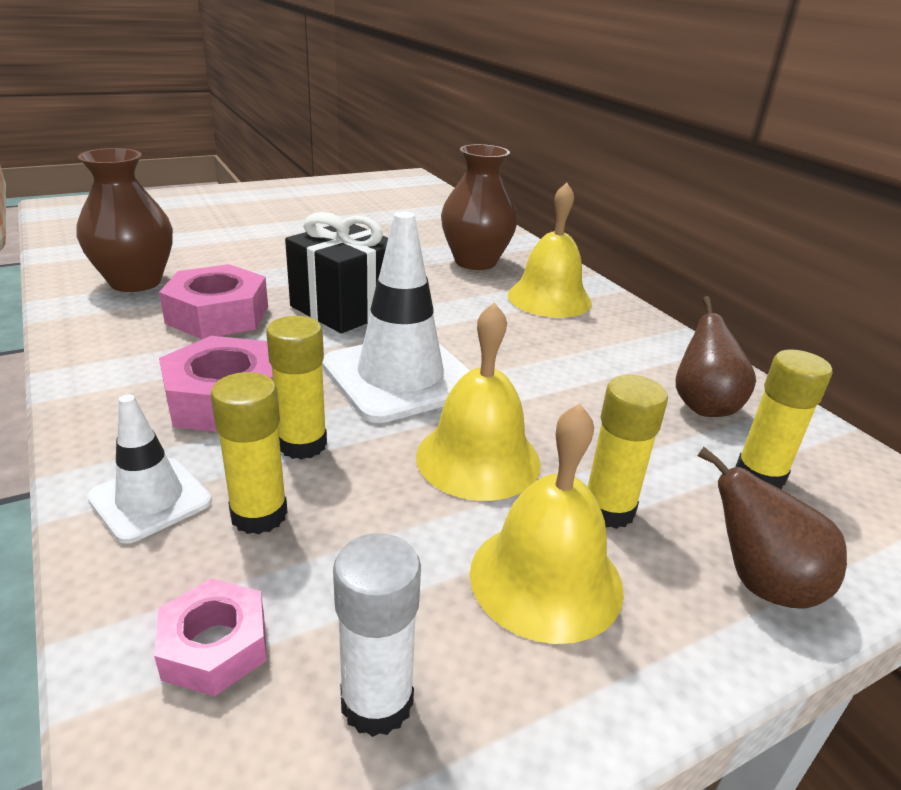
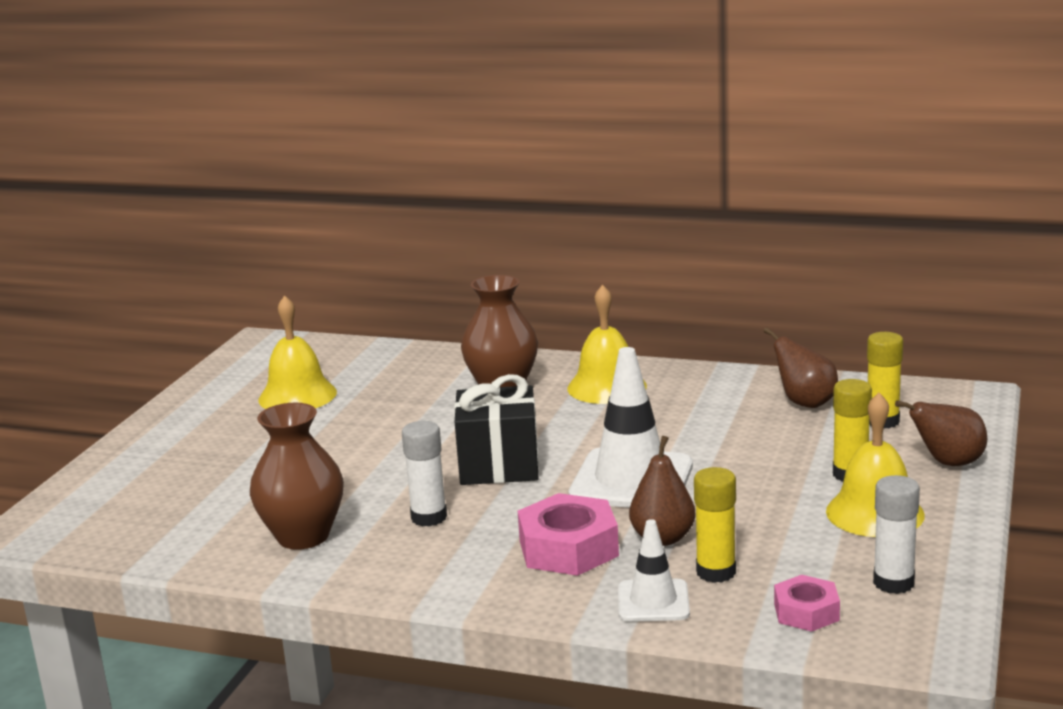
camera: 40 degrees left, 10 degrees down
(218, 315) = (429, 517): pink nut -> white glue stick
(302, 444) = (663, 538): yellow glue stick -> brown pear
(478, 458) = (756, 490): yellow bell -> yellow bell (297, 396)

